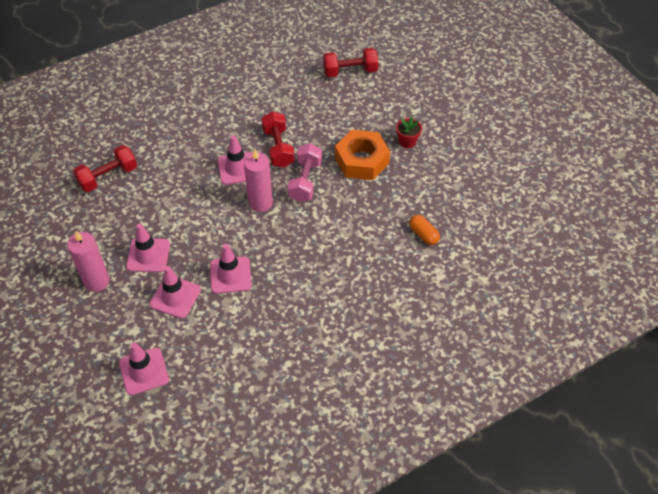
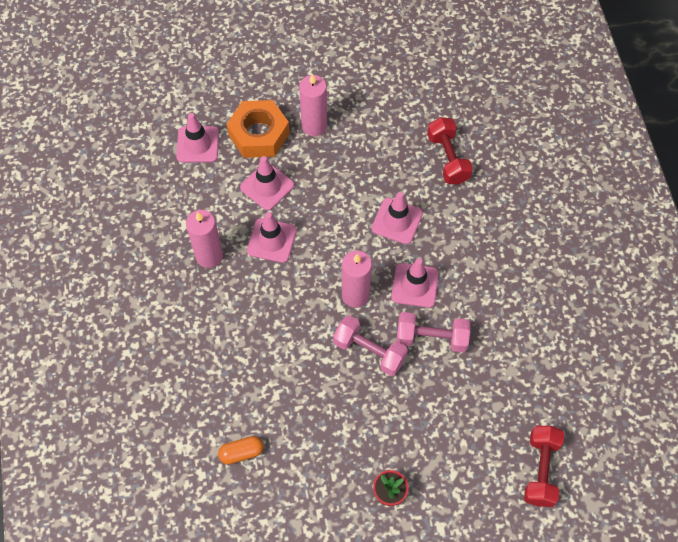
camera: 110 degrees right, 10 degrees up
(148, 255) = (327, 174): pink traffic cone -> pink traffic cone (397, 221)
(263, 317) = (209, 256): none -> pink candle
(278, 148) = (431, 338): red dumbbell -> pink dumbbell
(361, 160) = (378, 426): orange nut -> orange nut (259, 134)

